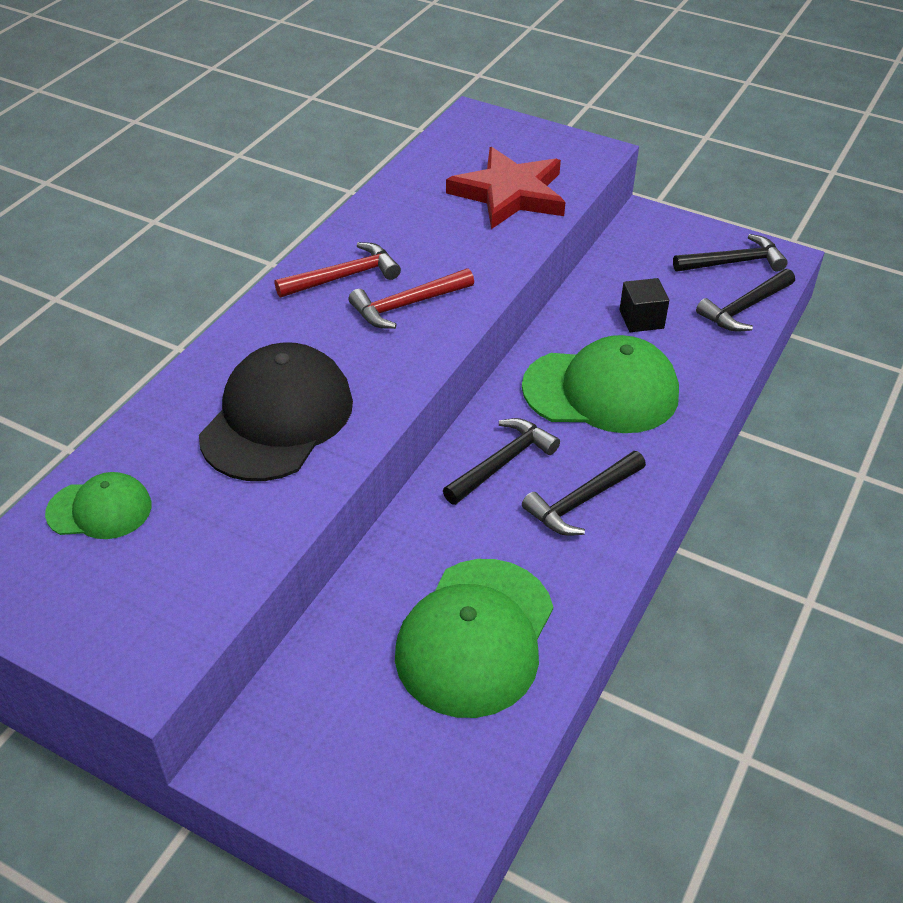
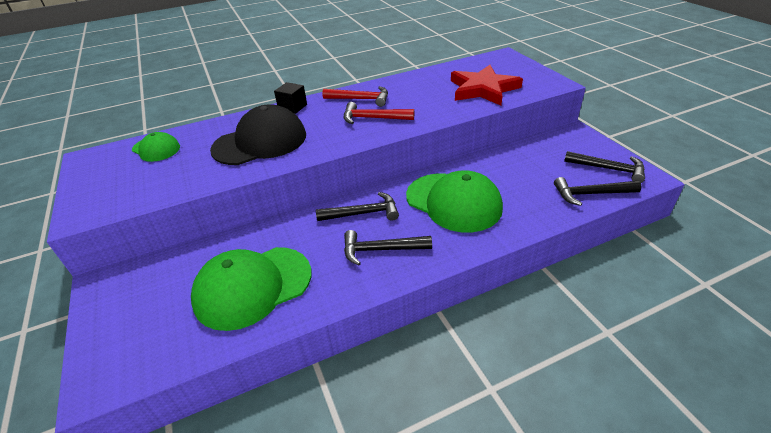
camera: 40 degrees right, 5 degrees down
(641, 319) = (516, 177): black cube -> black cube (292, 107)

